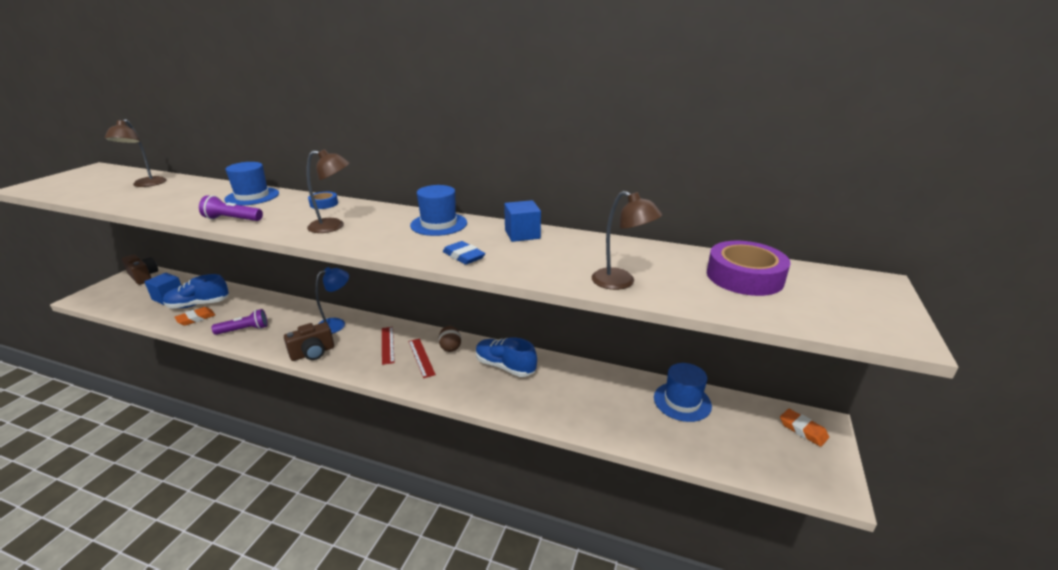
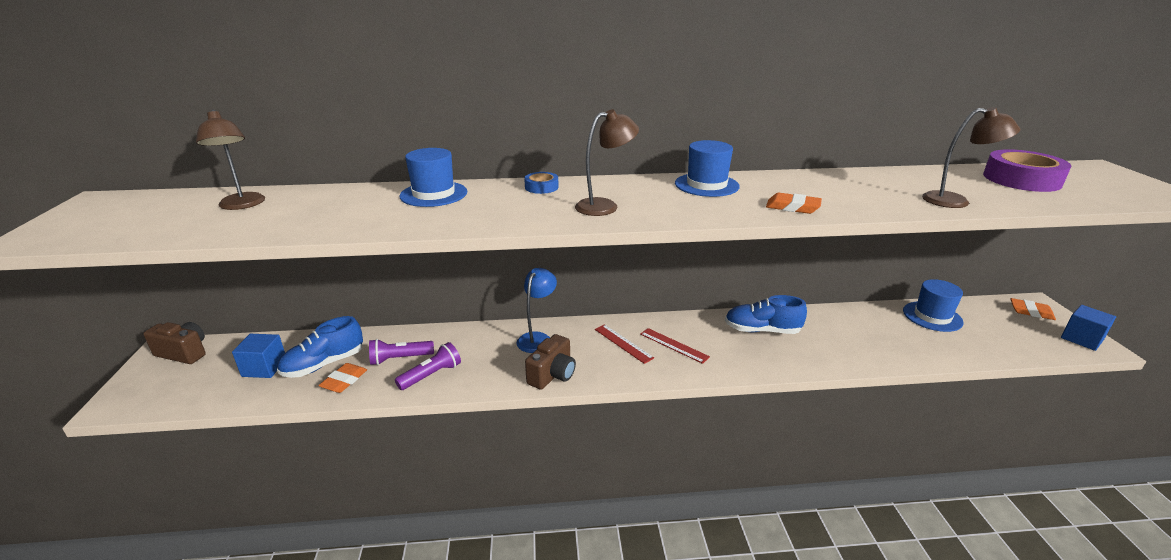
camera: 25 degrees left, 0 degrees up
(232, 219) = (467, 221): purple flashlight -> purple flashlight (400, 359)
(450, 347) = (689, 328): brown egg -> none
(464, 256) = (792, 207): blue eraser -> orange eraser
(522, 234) = (799, 180): blue cube -> blue cube (1081, 339)

